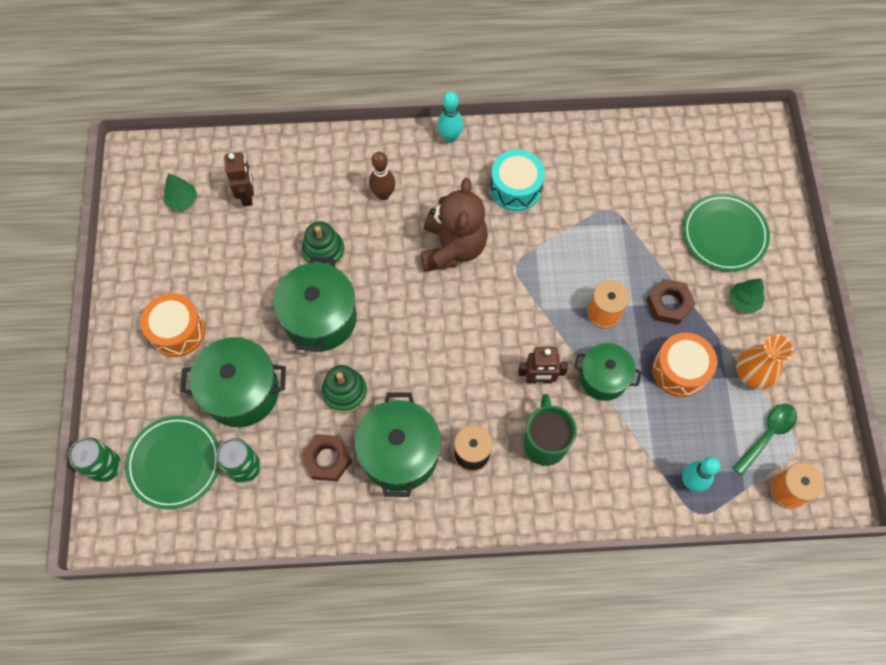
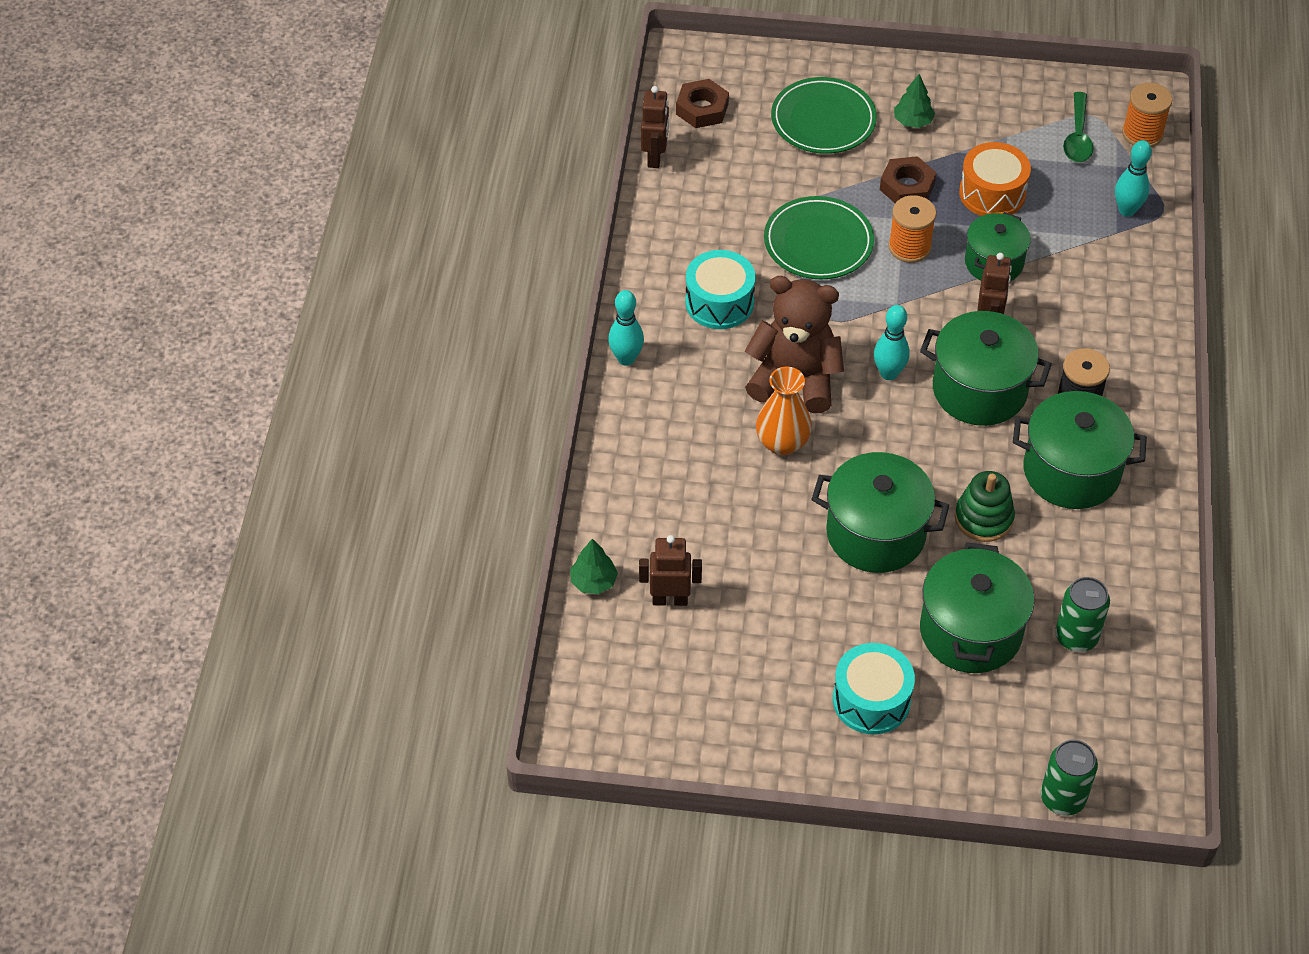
camera: 80 degrees left, 15 degrees down
(174, 463) = (1064, 715): green plate -> green plate (818, 242)
(177, 331) = (871, 700): orange drum -> turquoise drum
(182, 200) = (661, 680): green tree -> green tree (593, 581)
(324, 251) = (776, 519): green stacking toy -> none
(327, 459) = (1072, 546): brown nut -> brown nut (702, 109)
(383, 194) = (700, 442): brown bowling pin -> none
(468, 378) = (979, 390): none -> green pot
(471, 311) = (888, 373): none -> turquoise bowling pin
(545, 443) = (1069, 330): green mug -> none
(649, 125) = (655, 157): none -> brown robot
(752, 374) = (1004, 133): orange vase -> orange vase (782, 443)
(767, 435) = (1077, 136): green spoon -> green spoon turned 135 degrees counterclockwise

